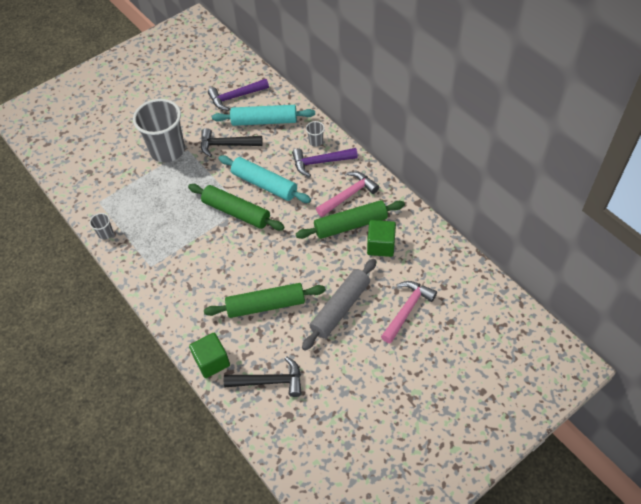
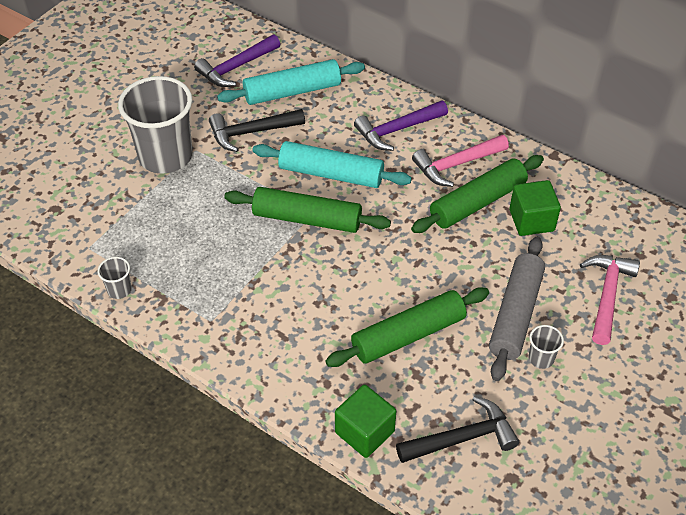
camera: 20 degrees left, 5 degrees down
(316, 141) = (378, 104): grey cup -> grey cup (541, 358)
(348, 195) = (456, 164): pink hammer -> pink hammer turned 150 degrees counterclockwise

